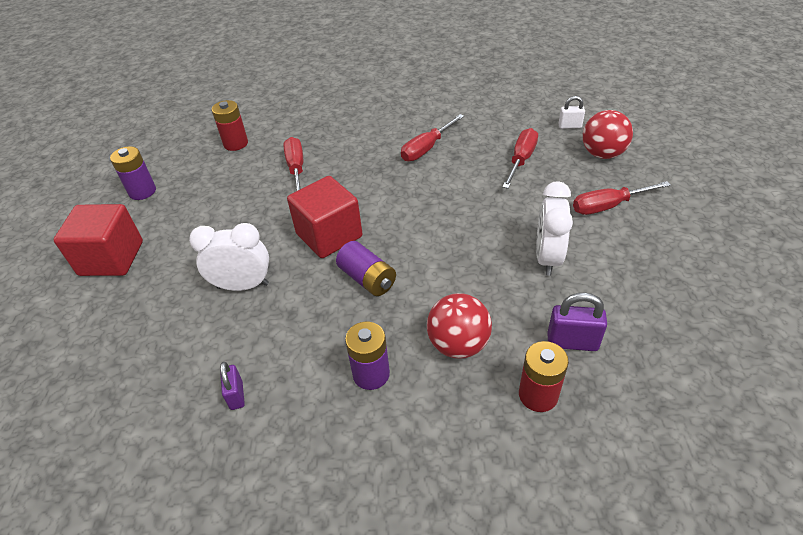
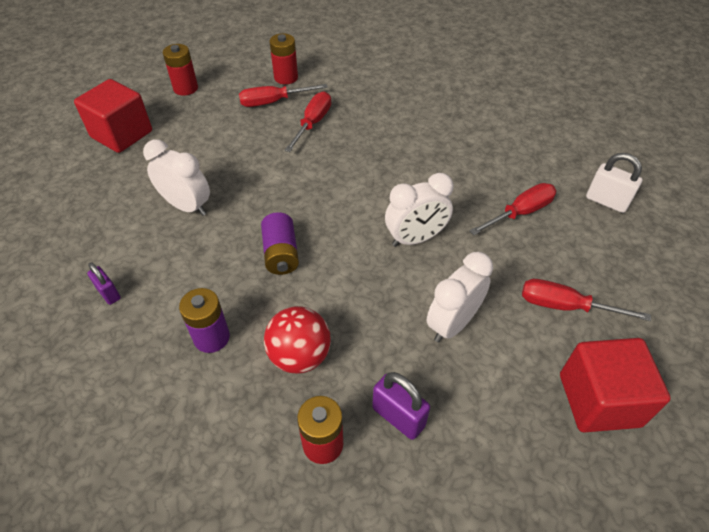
camera: 30 degrees right, 5 degrees up
(142, 191) = (185, 88): purple battery -> red battery
(236, 395) = (109, 293): purple padlock -> purple padlock turned 60 degrees counterclockwise
(329, 235) = (286, 198): red cube -> red cube (599, 400)
(426, 148) = (440, 157): red screwdriver -> red screwdriver (273, 102)
(464, 214) = (415, 239): none -> white clock
(569, 126) = (606, 201): white padlock -> white padlock, size x1.53
(602, 154) = (613, 248): red ball -> none

